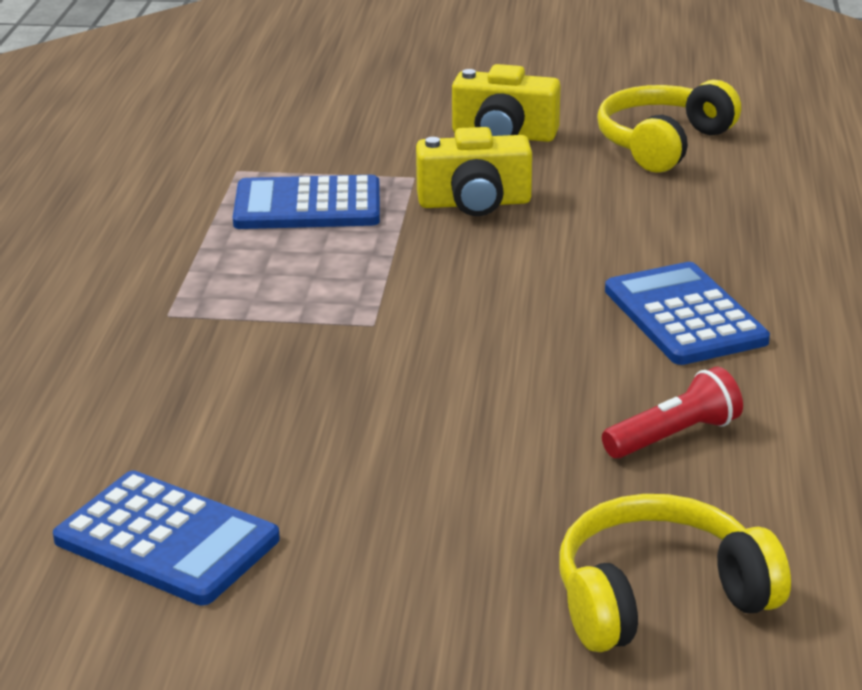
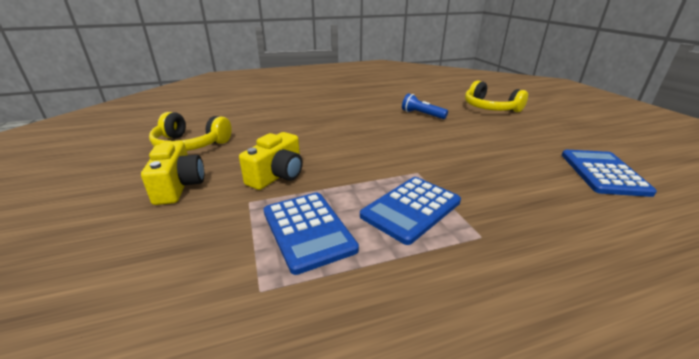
camera: 115 degrees left, 0 degrees up
(474, 203) = (277, 175): yellow camera -> yellow camera turned 60 degrees clockwise
(673, 436) = (422, 115): red flashlight -> blue flashlight
(684, 316) = (350, 122): blue calculator -> blue calculator (411, 209)

